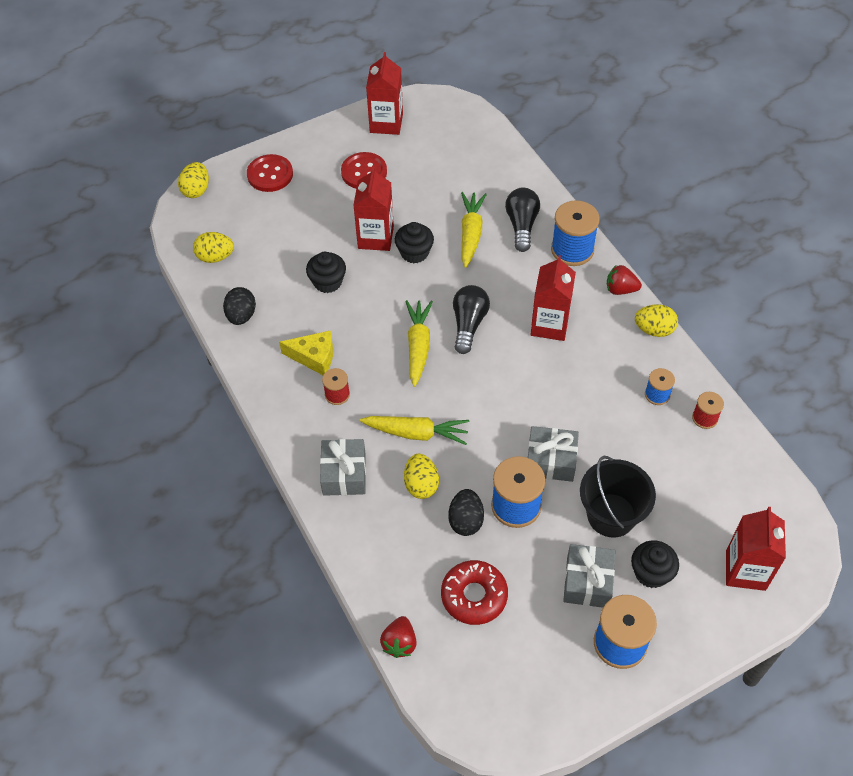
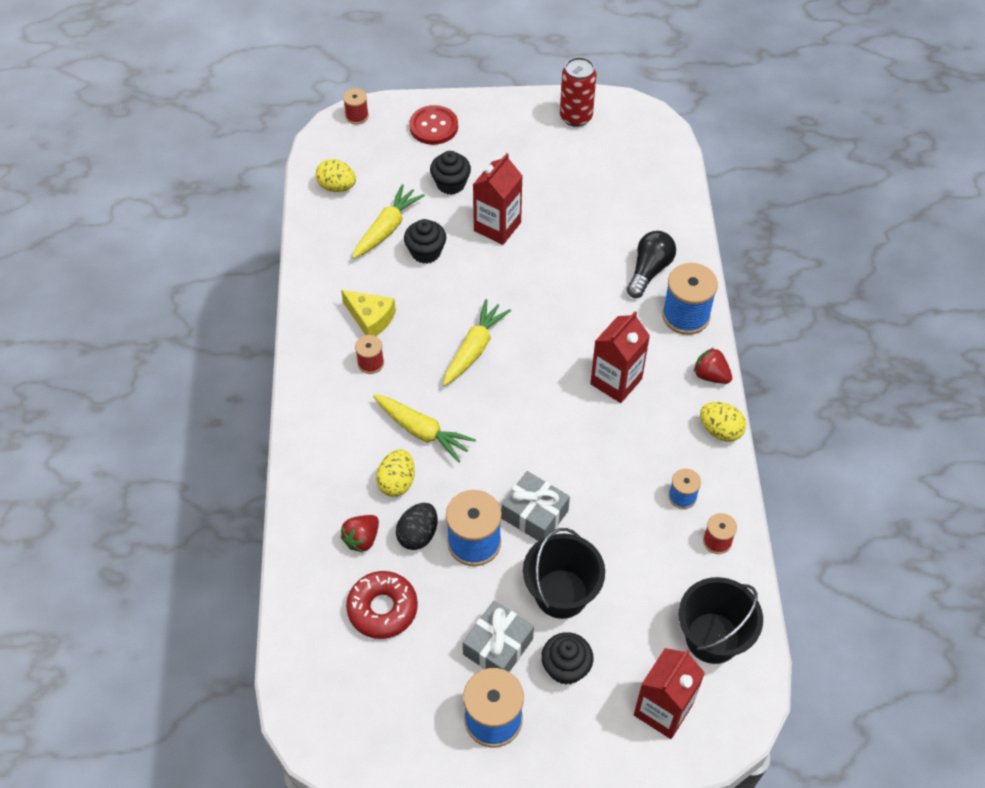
camera: 25 degrees right, 0 degrees up
(196, 190) = (357, 116): yellow egg -> red spool
(241, 315) = (328, 252): black egg -> none
(344, 474) = (332, 440): grey gift -> none
(364, 172) = (524, 158): red button -> none
(386, 123) = (576, 117): red carton -> red can
(399, 643) = (289, 619): red strawberry -> red strawberry (362, 539)
(414, 253) = (526, 256): black cupcake -> black cupcake (451, 184)
(468, 324) = (536, 348): black light bulb -> none
(471, 234) = (593, 259): yellow carrot -> yellow carrot (387, 229)
(747, 495) = (712, 638): none -> black bucket

